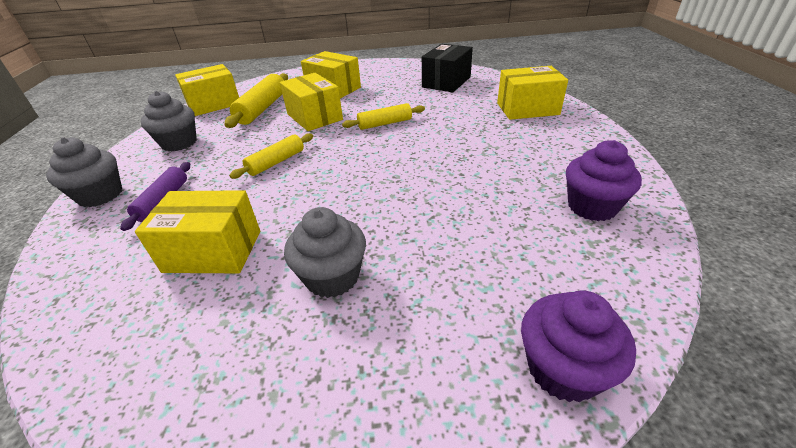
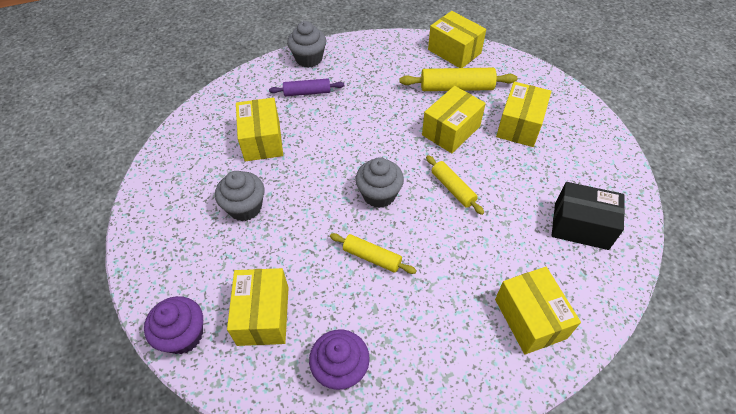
camera: 75 degrees right, 15 degrees up
(179, 143) = (382, 63): grey cupcake -> grey cupcake (379, 194)
(276, 162) = (366, 132): yellow rolling pin -> yellow rolling pin (372, 257)
(524, 266) = (263, 315): none -> yellow box

